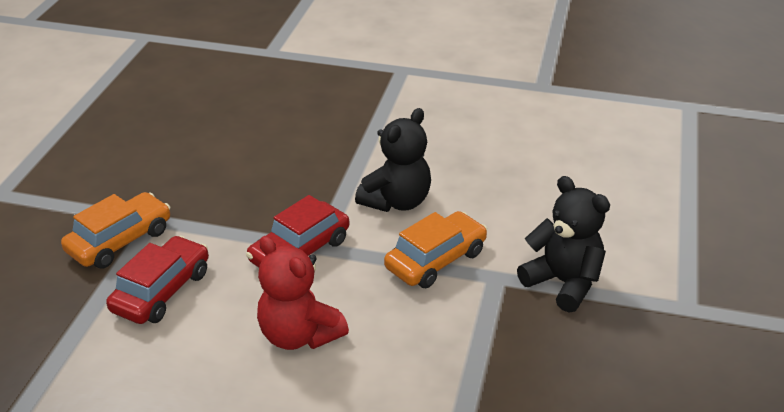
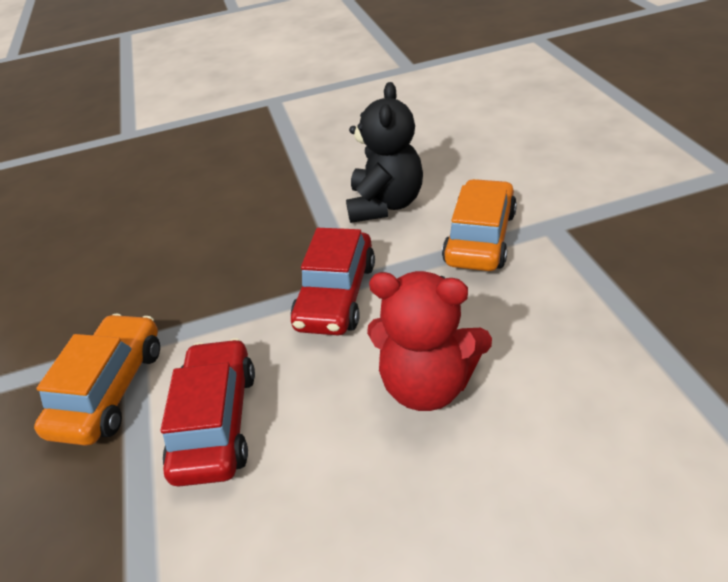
camera: 25 degrees left, 5 degrees up
(563, 283) = (612, 202): black teddy bear -> none

